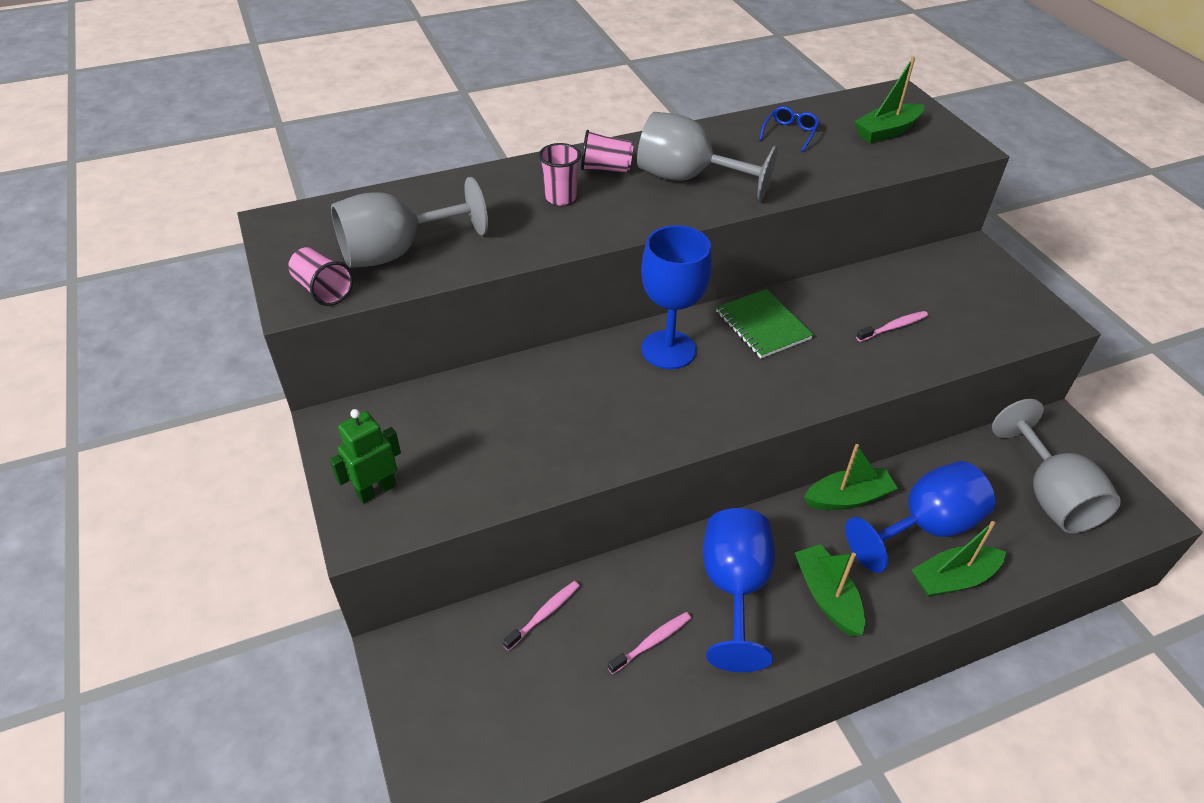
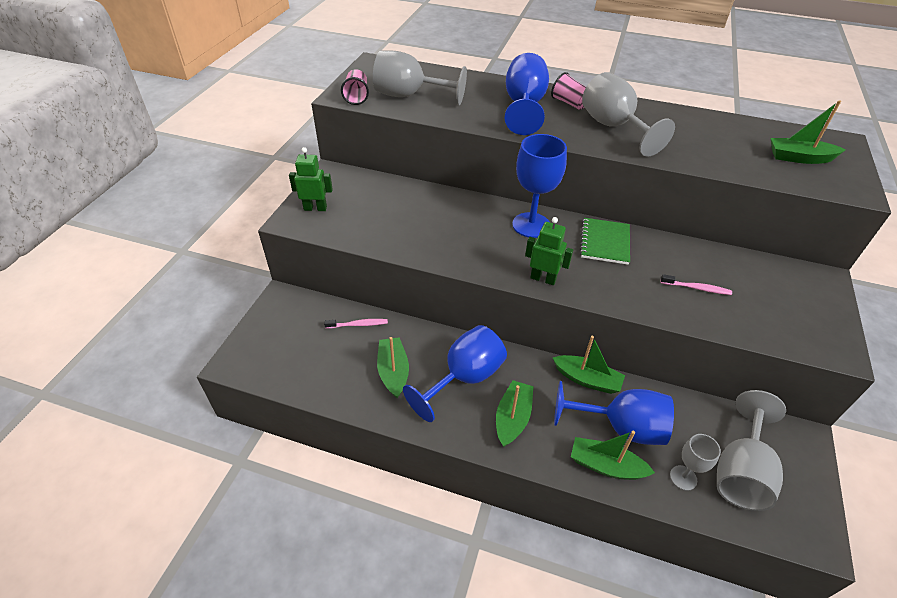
camera: 40 degrees right, 0 degrees up
(560, 198) = (524, 106): pink cup -> blue goblet
(652, 642) = (393, 372): pink toothbrush -> green boat
(752, 409) = (543, 279): none -> green robot
(790, 133) = (719, 131): blue glasses -> none
(1019, 538) = (683, 478): none -> grey goblet

